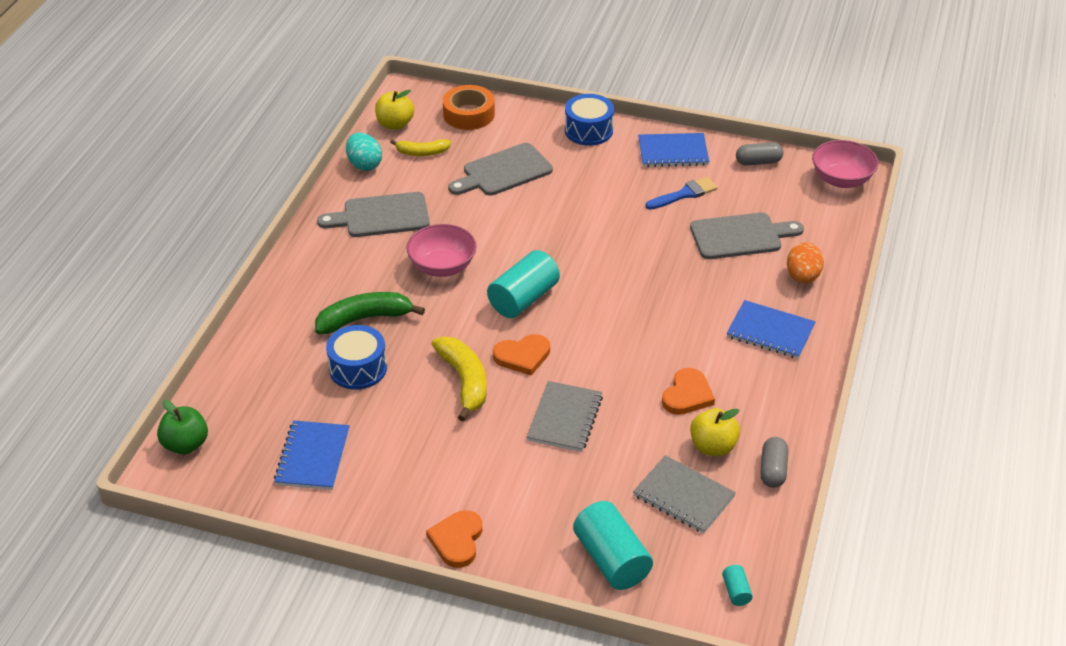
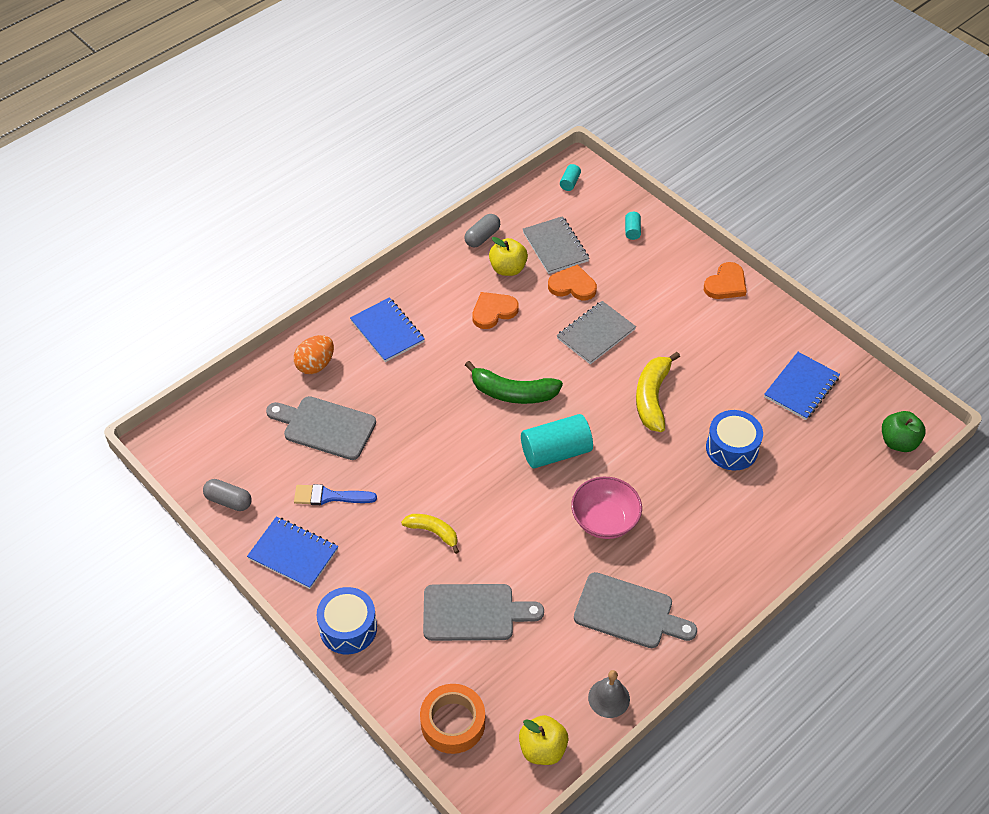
camera: 150 degrees left, 10 degrees up
(364, 164) = (609, 698): turquoise egg -> grey bell
(364, 319) = (703, 495): green banana -> green banana (512, 393)
(422, 153) = (539, 685): yellow banana -> yellow banana (433, 532)
(522, 356) = (592, 398): orange heart -> orange heart (572, 286)
(611, 560) = (632, 230): turquoise cylinder -> turquoise cylinder, size x0.44
(841, 180) = (180, 443): pink bowl -> none

